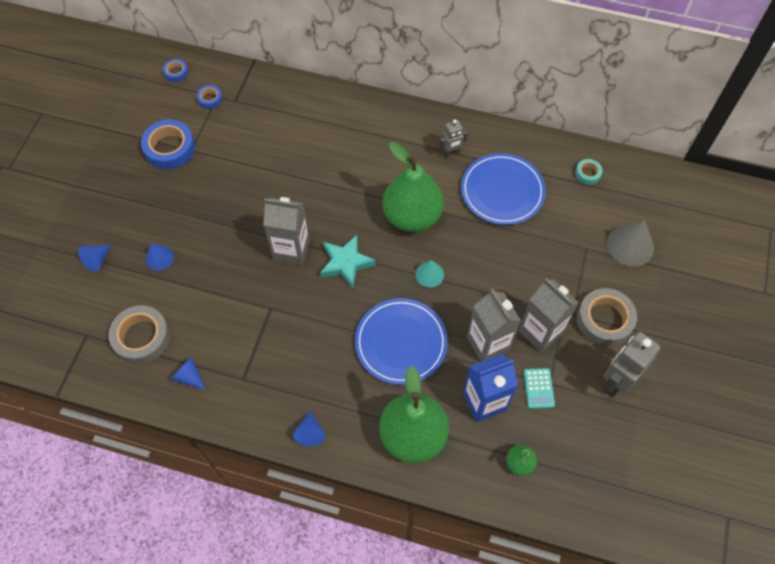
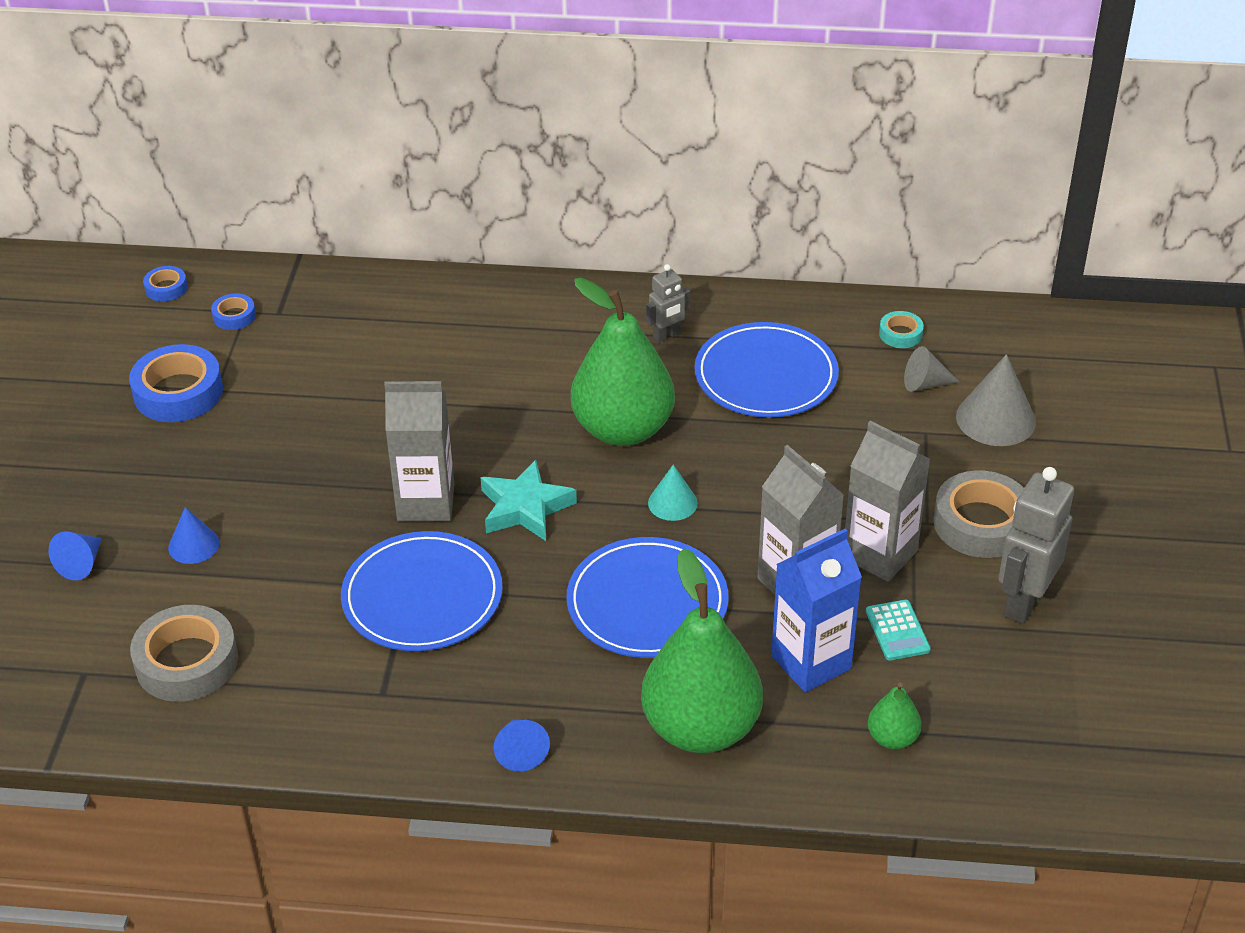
camera: 10 degrees left, 20 degrees down
(188, 376) = (284, 704): blue cone -> none
(277, 315) = (422, 596): none -> blue plate
(594, 213) = (925, 384): none -> grey cone

